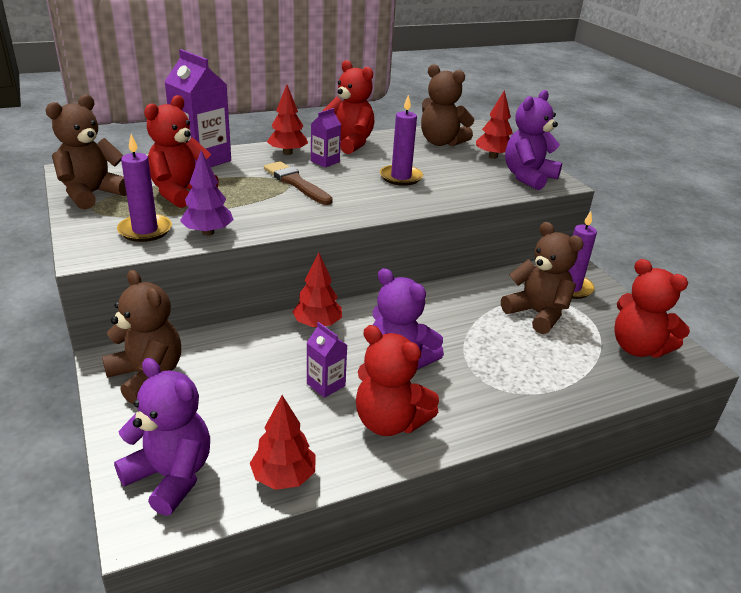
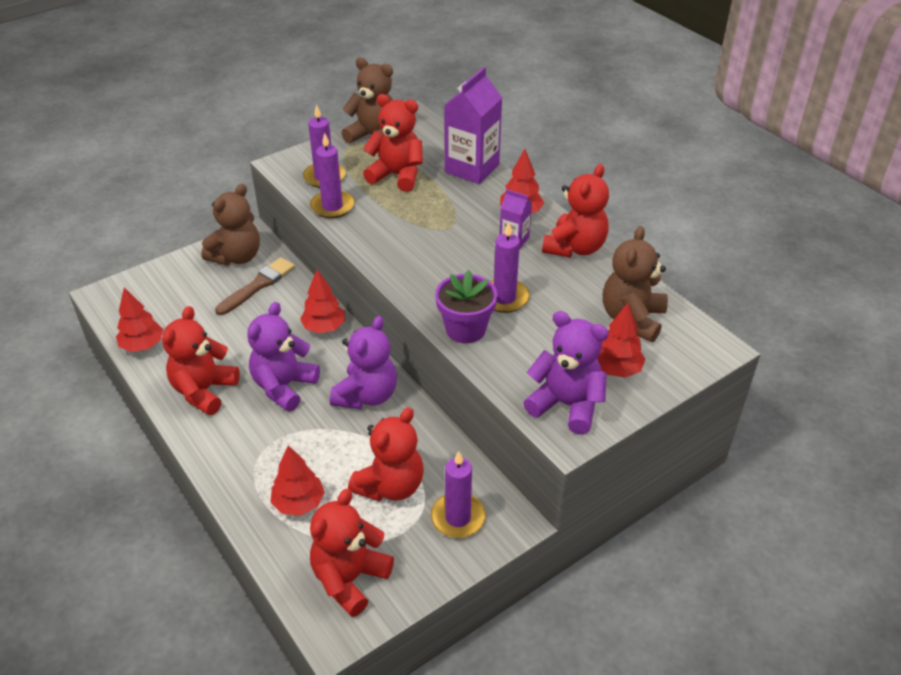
camera: 80 degrees right, 10 degrees up
(171, 476) = (141, 295): purple teddy bear -> purple teddy bear (366, 395)
(208, 232) = (332, 206): purple tree -> purple candle
(296, 183) = (451, 231): brown brush -> brown brush (258, 285)
(326, 384) = (243, 347): purple carton -> none
(435, 197) = (465, 329): none -> purple flower pot
(537, 314) = (390, 486): brown teddy bear -> red teddy bear
(557, 367) = (299, 503): none -> red tree

